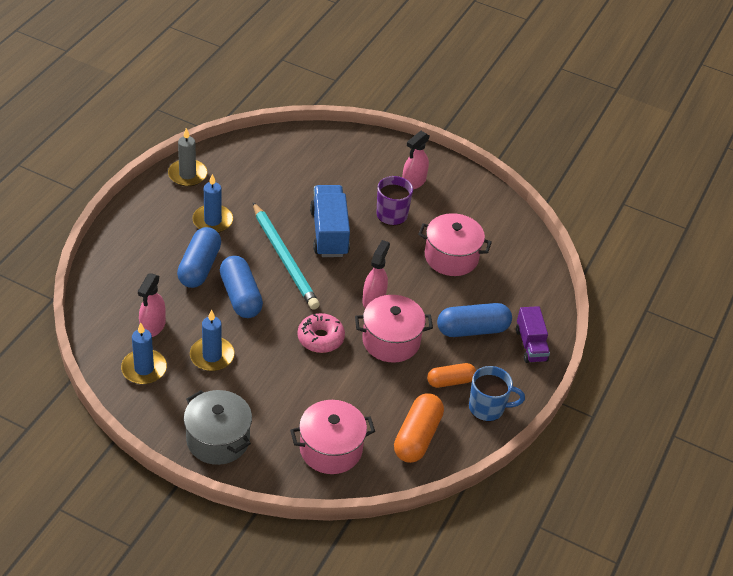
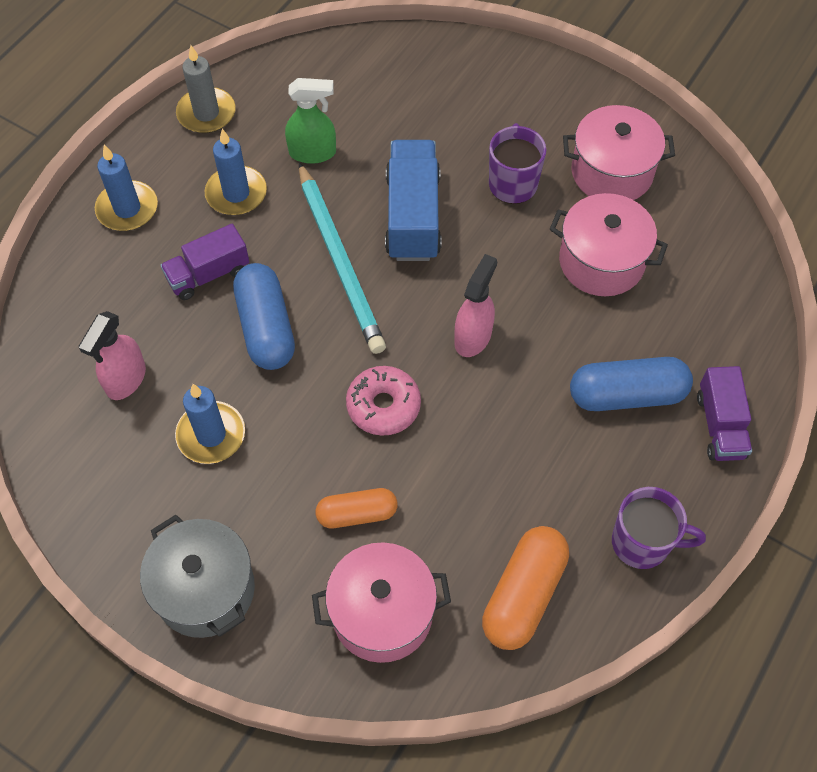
camera: 10 degrees right, 15 degrees up
(144, 369) = (104, 455): blue candle -> blue candle (127, 209)
(199, 267) = (208, 274): blue capsule -> purple truck
(260, 197) = (313, 152): none -> green spray bottle
(391, 341) = (494, 413): pink pot -> pink pot (612, 172)
(413, 182) = (551, 127): pink spray bottle -> none
(450, 381) = (585, 490): orange capsule -> orange capsule (357, 513)
(487, 408) = (642, 543): blue mug -> purple mug

